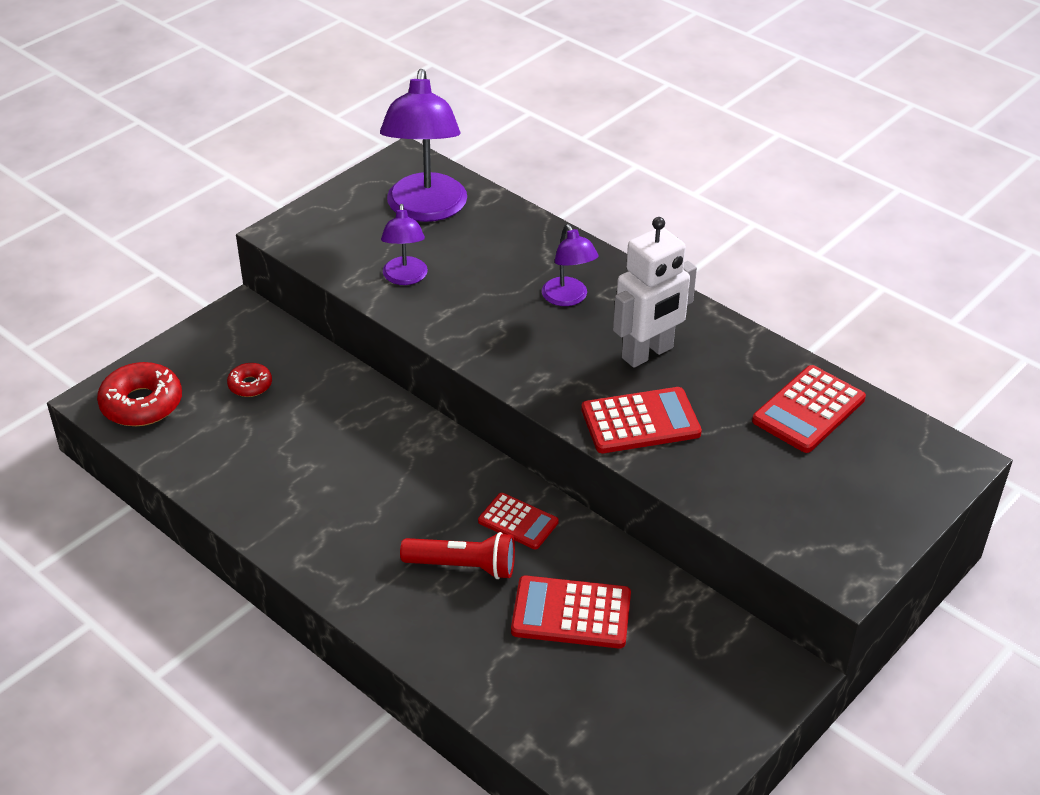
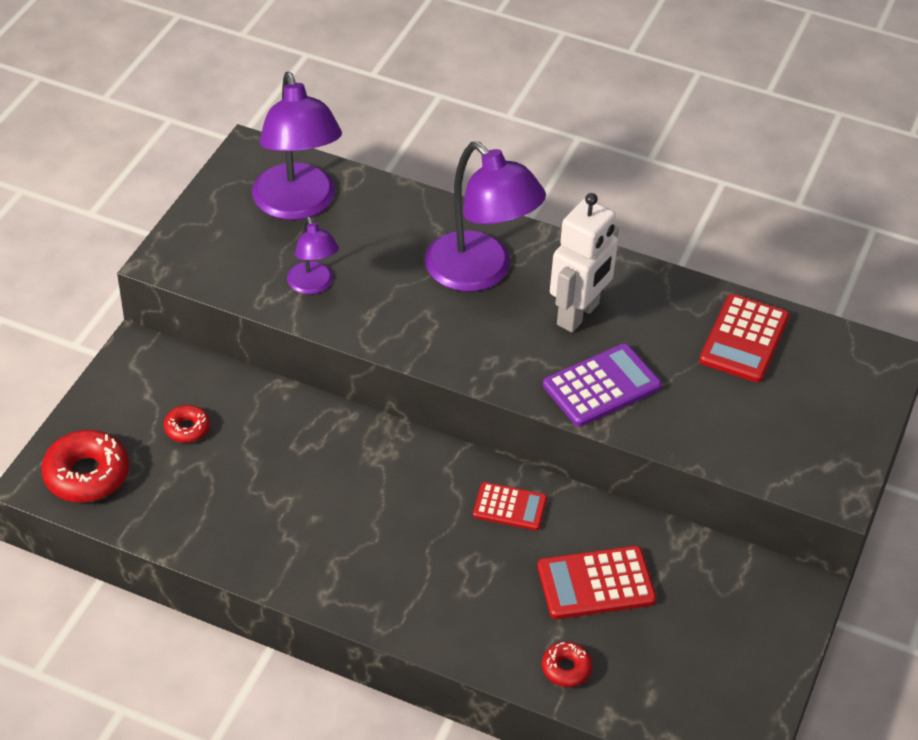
camera: 20 degrees left, 5 degrees up
(463, 566) = (479, 564): red flashlight -> none
(503, 686) = (566, 668): none -> red donut
(568, 298) = (480, 273): purple lamp -> purple lamp, size x1.89
(640, 421) = (601, 386): red calculator -> purple calculator

